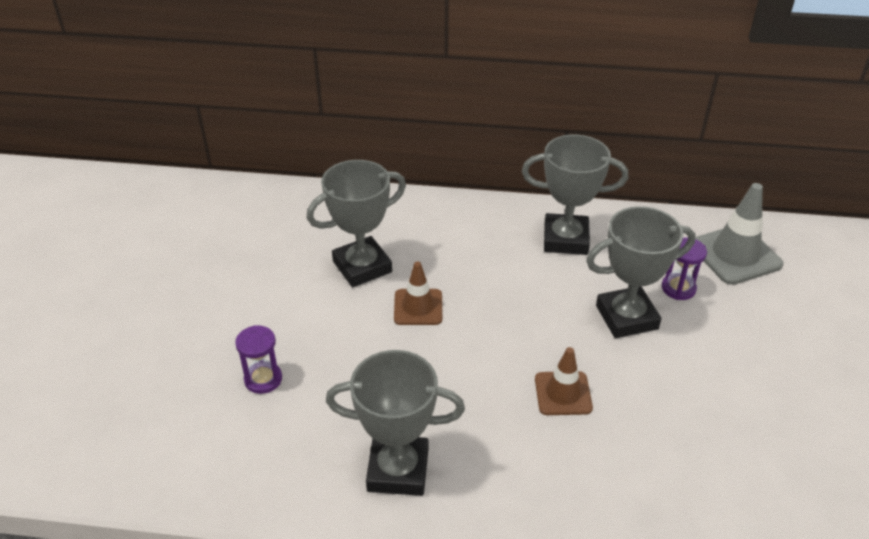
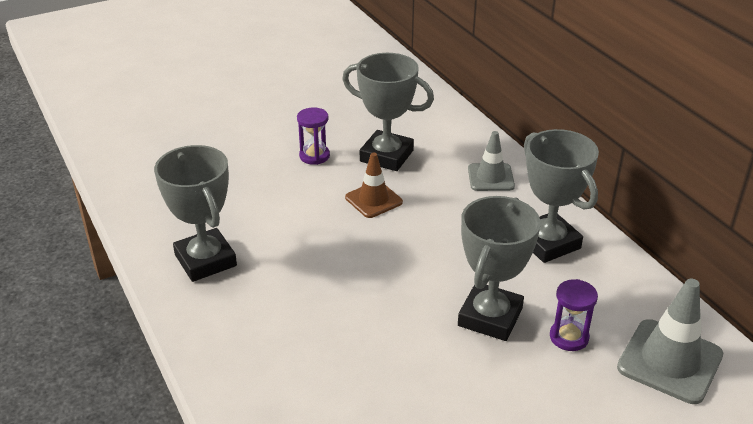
camera: 55 degrees right, 5 degrees down
(263, 379) = (233, 166): purple hourglass -> purple hourglass (314, 156)
(456, 224) = (490, 177): none -> grey traffic cone
(563, 393) = (358, 313): brown traffic cone -> none
(626, 317) = (490, 317): grey trophy -> grey trophy turned 75 degrees clockwise

